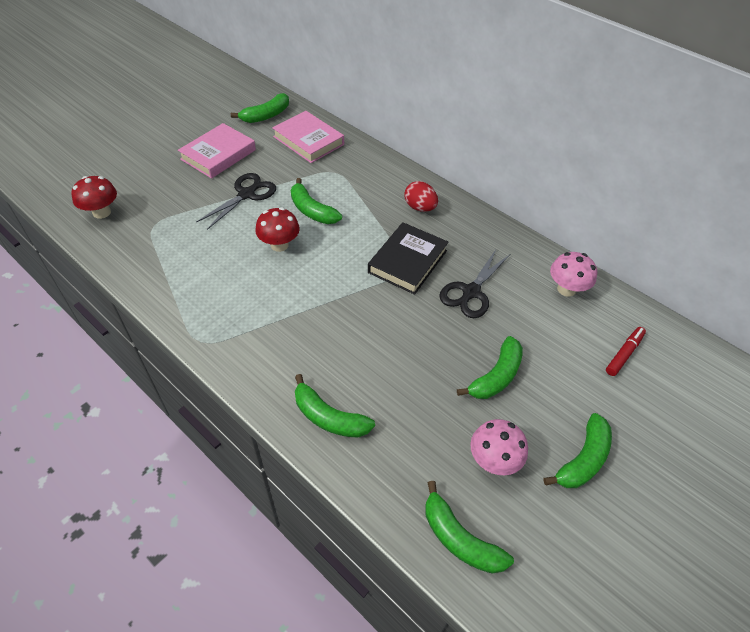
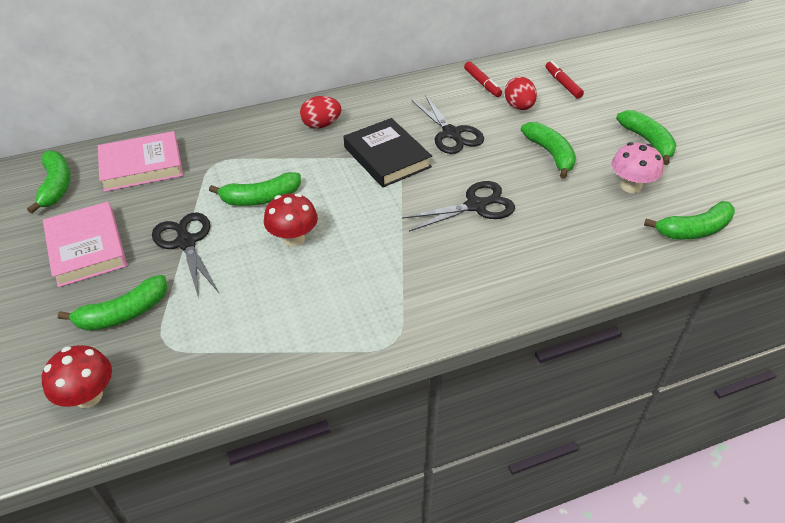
camera: 60 degrees left, 5 degrees down
(329, 417) = (544, 269): green banana -> green banana (123, 313)
(383, 342) = (476, 206): none -> black scissors
(552, 329) = (519, 107): none -> red egg
(566, 289) = (482, 83): pink mushroom -> red marker

